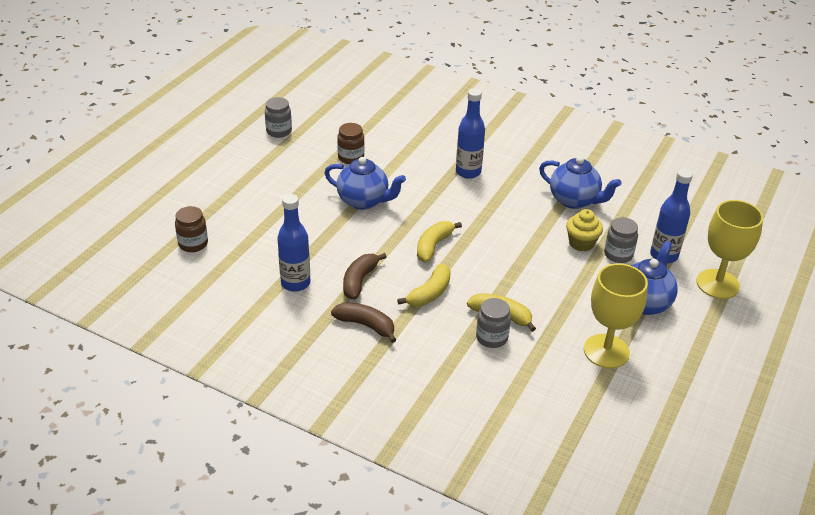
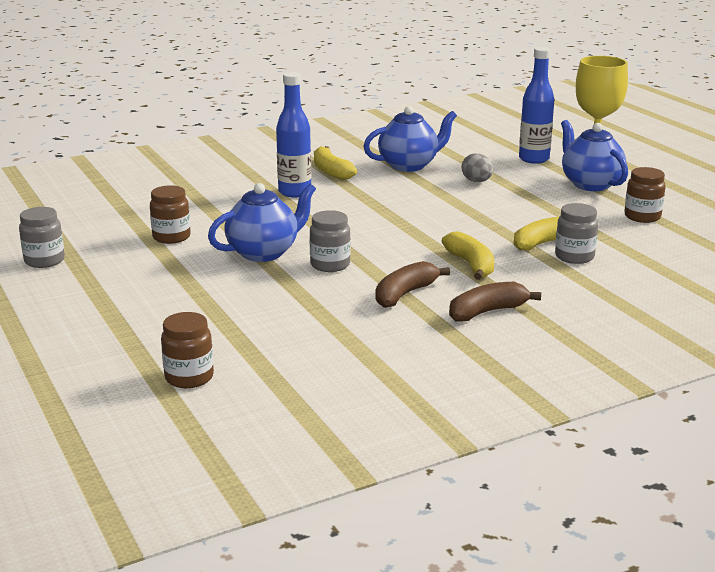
camera: 55 degrees left, 15 degrees down
(295, 283) = (362, 331): blue bottle -> none
(359, 281) = (405, 294): brown banana -> brown banana turned 75 degrees clockwise
(433, 246) = (394, 241): yellow banana -> yellow banana (331, 171)
(581, 243) = (477, 181): yellow cupcake -> grey egg
(606, 351) = (642, 217): yellow goblet -> brown jar
(618, 254) = (511, 173): grey jar -> grey jar (330, 265)

